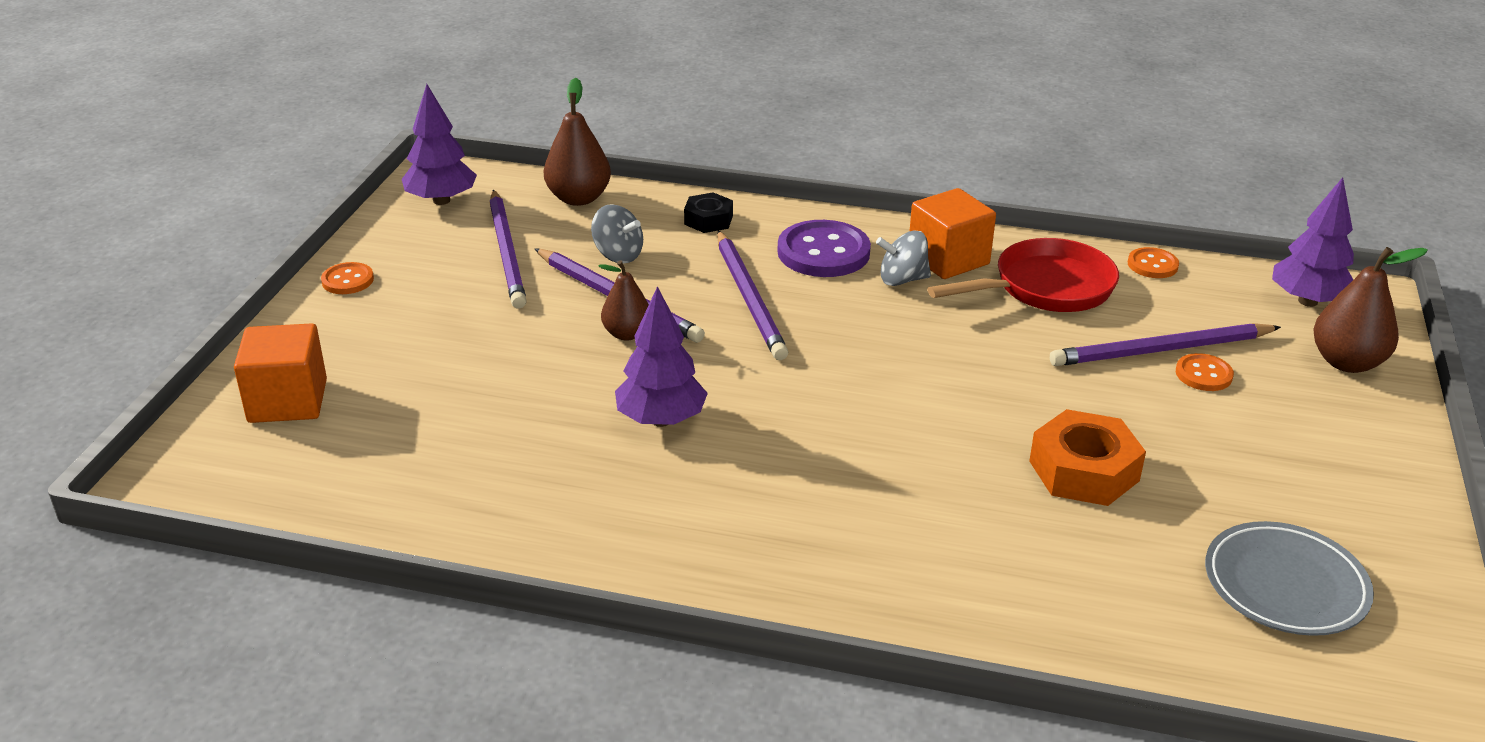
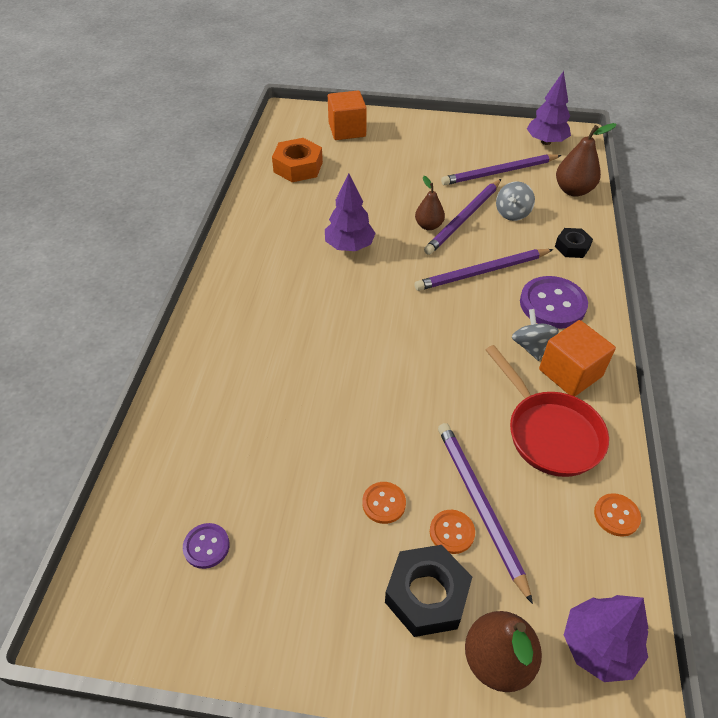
camera: 85 degrees right, 15 degrees up
(347, 280) = (452, 127): orange button -> orange button (384, 503)
(1084, 471) = (321, 440): orange nut -> orange nut (298, 167)
(1285, 585) = (206, 546): grey plate -> purple button
(1290, 401) = (426, 595): none -> black nut

